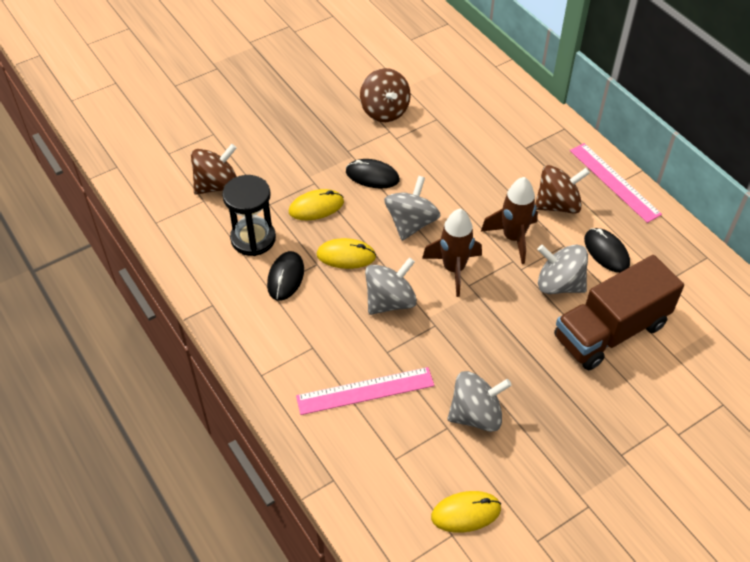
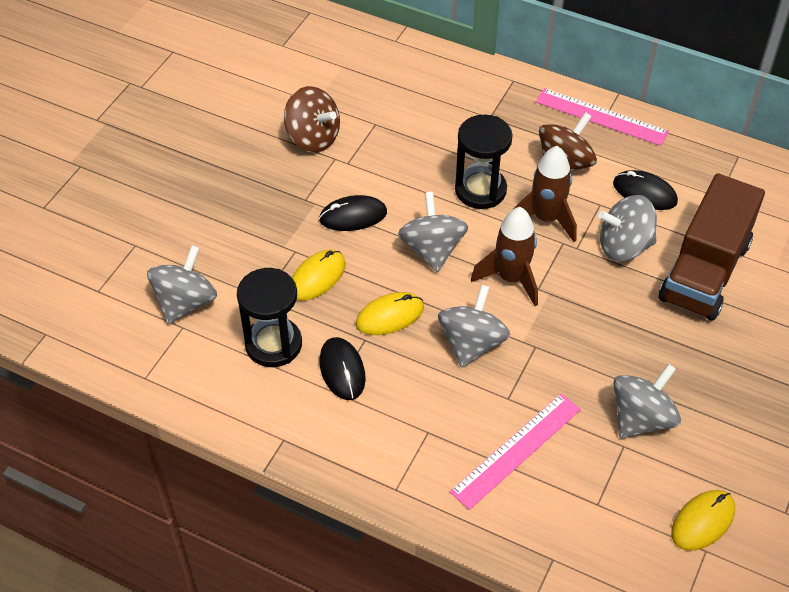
camera: 30 degrees left, 0 degrees up
(217, 185) = (185, 302): brown spinning top -> grey spinning top
(478, 197) = (480, 190): none -> black hourglass

